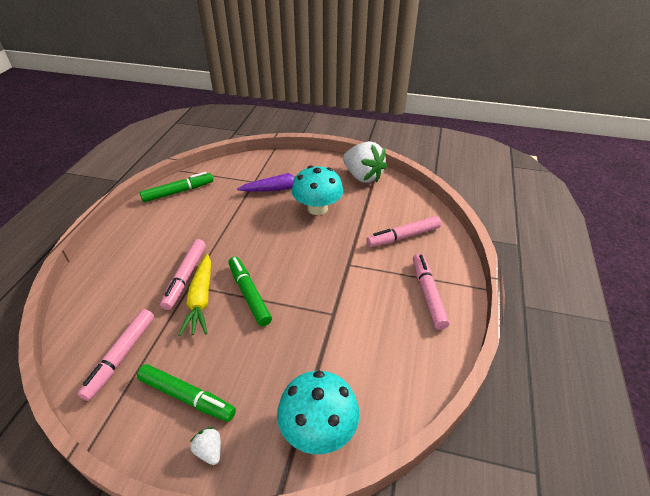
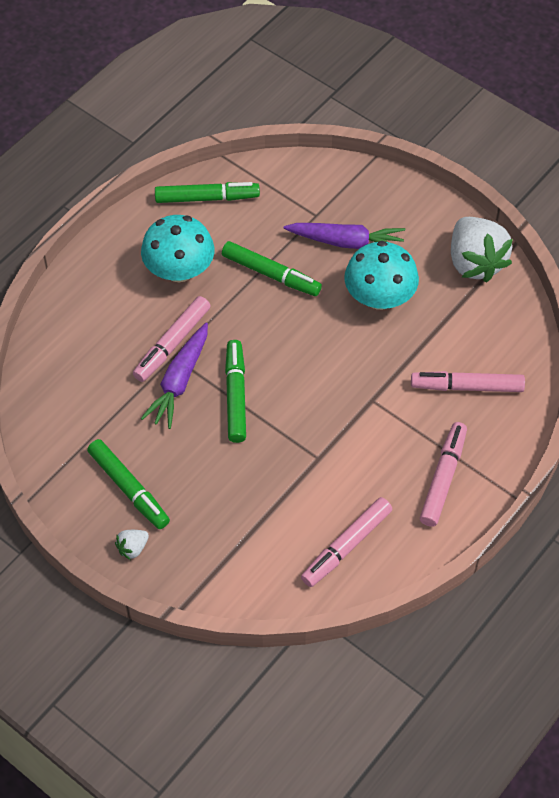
camera: 25 degrees right, 15 degrees up
(121, 357) = (77, 418): pink marker -> pink marker (346, 546)
(201, 300) = (179, 381): yellow carrot -> purple carrot
(209, 451) = (133, 548): white strawberry -> white strawberry turned 120 degrees counterclockwise
(240, 217) = (271, 274): none -> green marker
(318, 429) = (240, 571): turquoise mushroom -> turquoise mushroom (179, 270)

